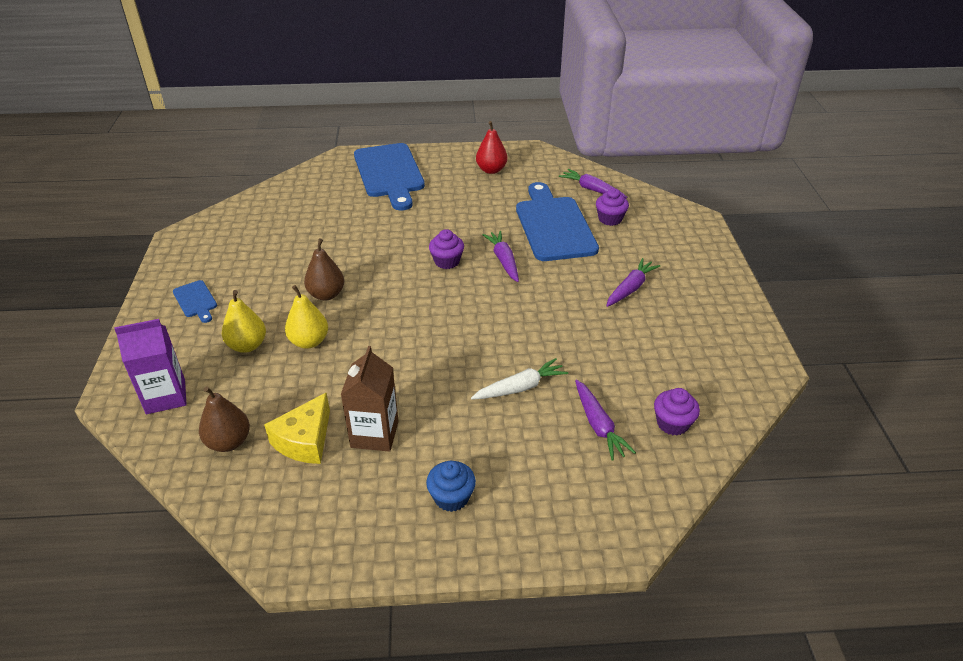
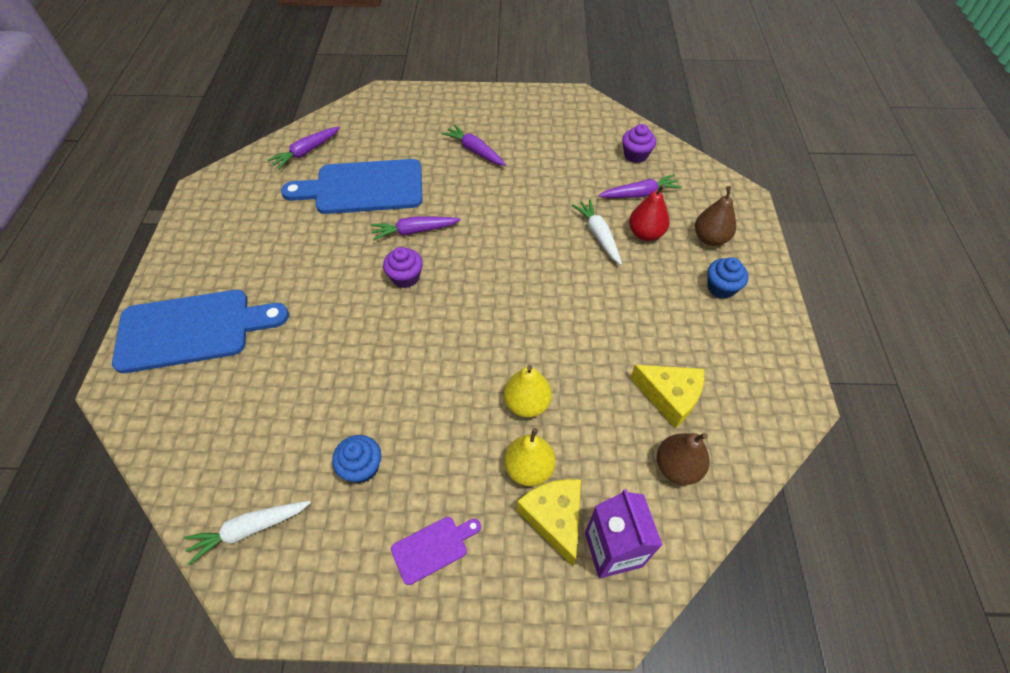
camera: 85 degrees left, 15 degrees up
(196, 300) = (433, 548): blue cutting board -> purple cutting board
(201, 361) = (554, 518): none -> yellow cheese
(231, 223) = (250, 529): none -> white carrot
(266, 261) = (362, 467): none -> blue cupcake
(326, 294) = (445, 391): brown pear -> brown pear (710, 238)
(374, 434) = (658, 340): brown carton -> none
(491, 170) = (230, 227): red pear -> red pear (645, 233)
(610, 219) = (364, 147): purple cupcake -> none

